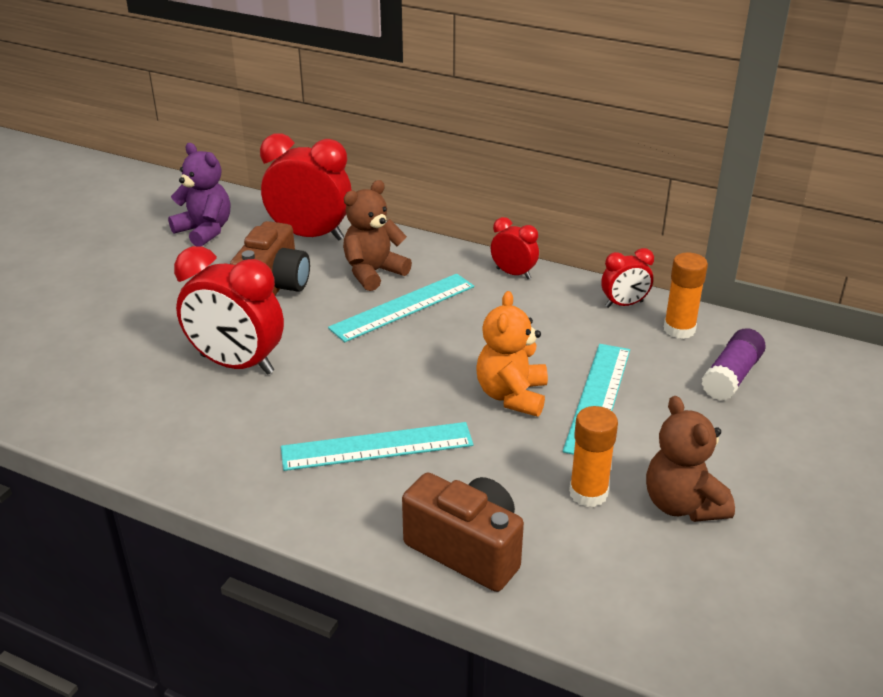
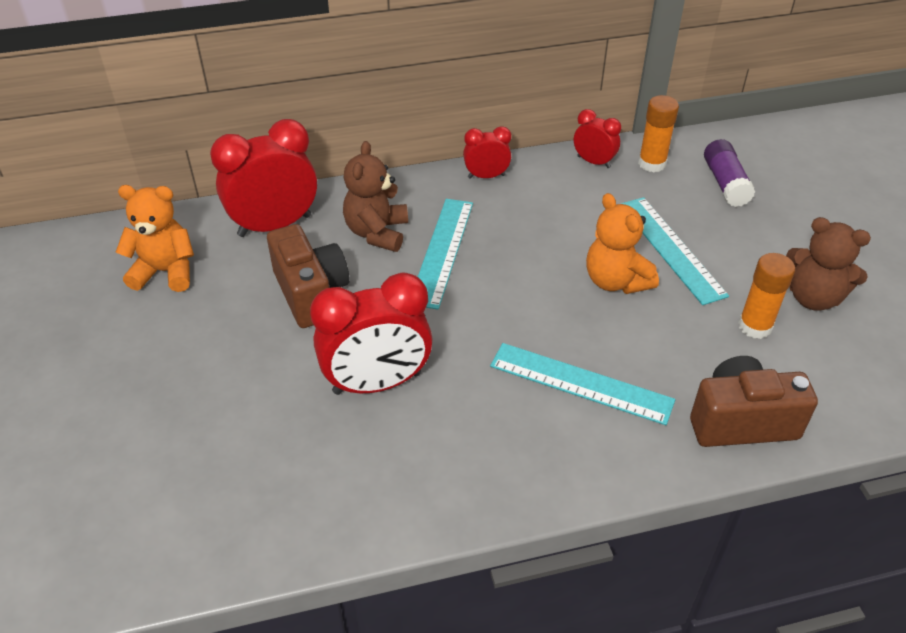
camera: 40 degrees left, 10 degrees up
(205, 231) = (165, 271): purple teddy bear -> orange teddy bear
(377, 447) = (581, 383): turquoise ruler -> turquoise ruler turned 75 degrees clockwise
(624, 304) = (593, 162): red clock -> red clock turned 90 degrees counterclockwise

